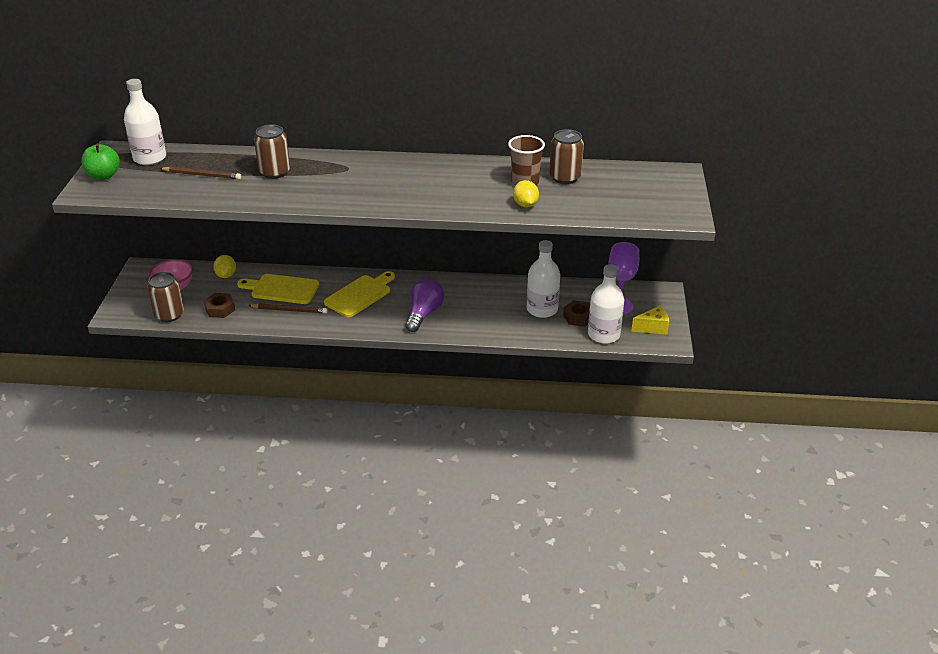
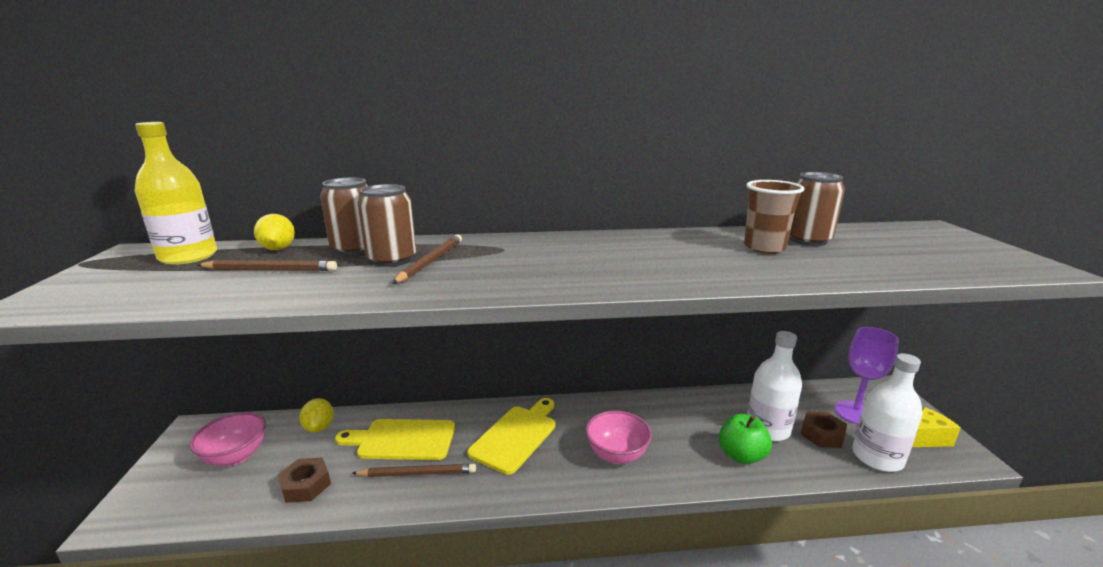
camera: 10 degrees left, 15 degrees down
(103, 176) = (89, 281): green apple -> green apple (741, 455)
(150, 158) = (188, 256): white bottle -> yellow bottle
(169, 315) = (217, 507): brown can -> brown can (355, 249)
(298, 176) = (431, 261): none -> brown pencil
(424, 314) = (617, 455): purple light bulb -> pink bowl
(525, 205) = (799, 270): yellow lemon -> yellow lemon (278, 249)

